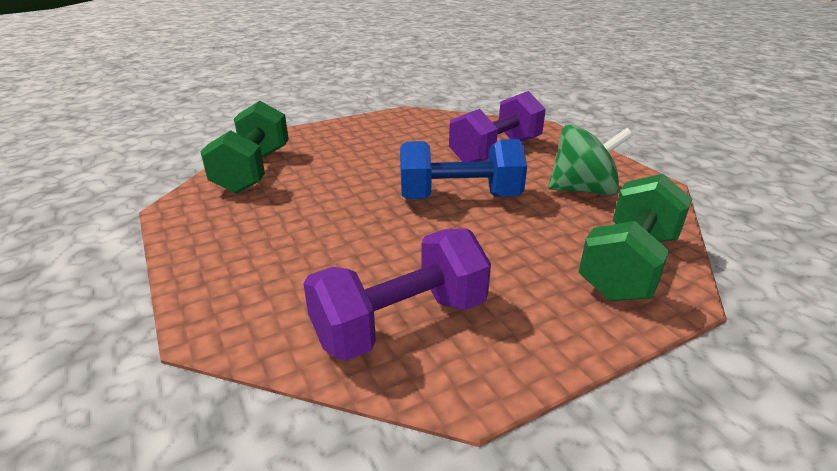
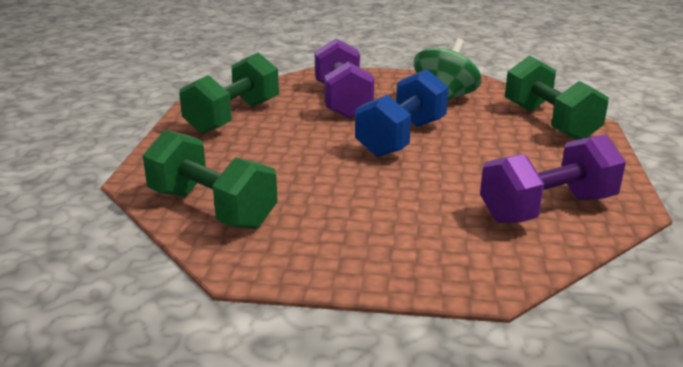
camera: 55 degrees left, 5 degrees down
(400, 322) = (547, 208): purple dumbbell -> purple dumbbell turned 60 degrees clockwise
(403, 128) = (233, 117): none -> green dumbbell

